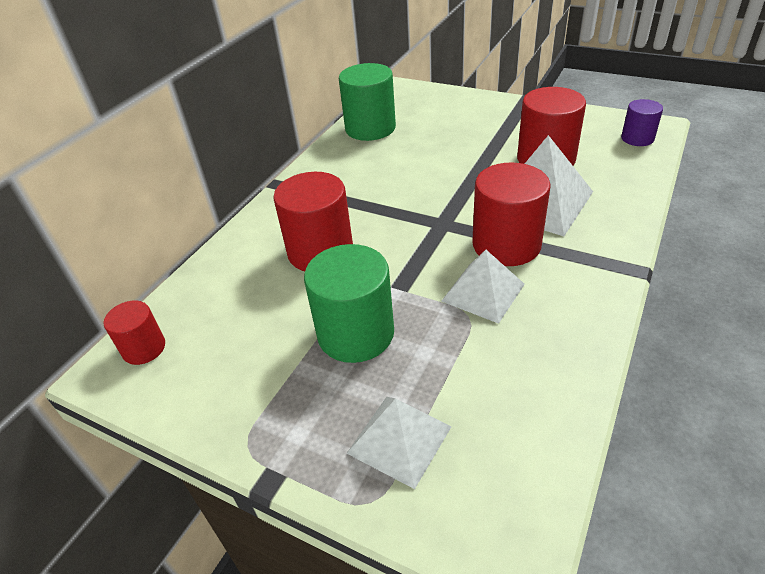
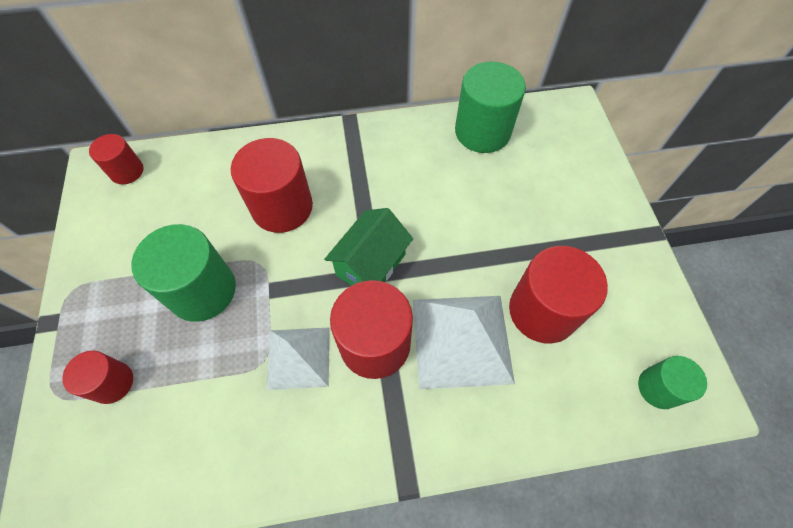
camera: 50 degrees right, 20 degrees up
(399, 440) = (112, 383): white pyramid -> red cylinder
(431, 222) = (371, 265): none -> green house
(637, 138) = (658, 388): purple cylinder -> green cylinder

